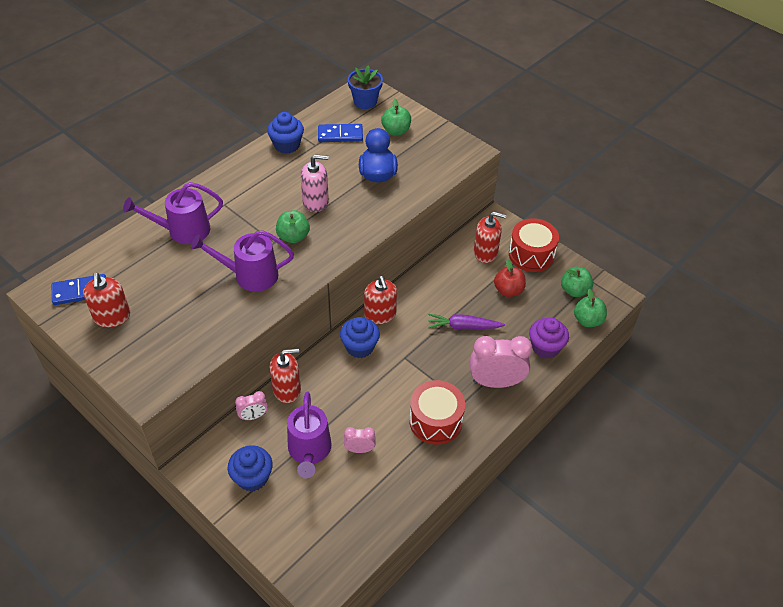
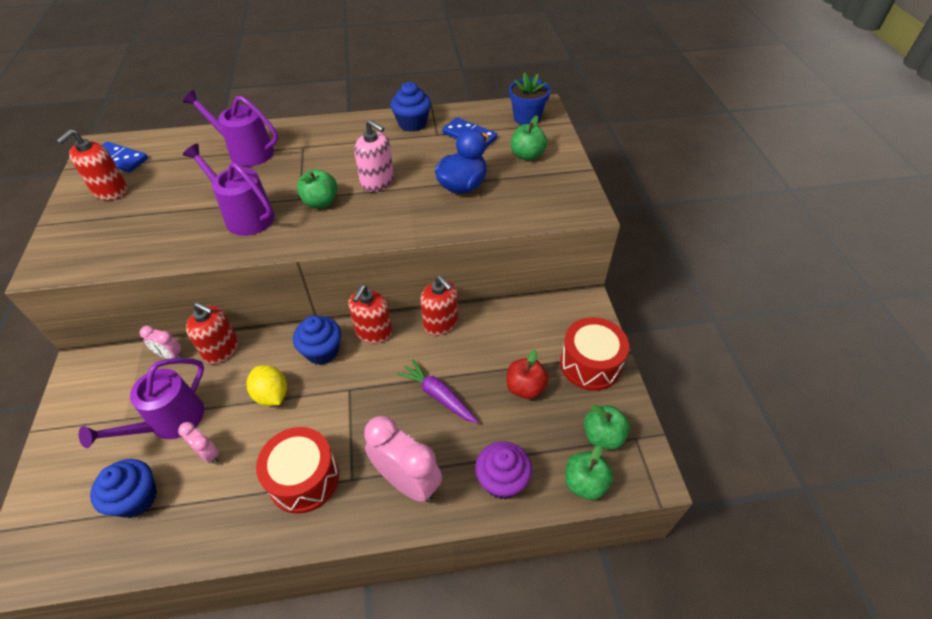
camera: 40 degrees right, 0 degrees up
(252, 477) = (103, 411): blue cupcake -> blue cupcake (136, 498)
(358, 392) = (272, 395): none -> yellow lemon
(485, 252) = (541, 333): red soap dispenser -> red soap dispenser (440, 323)

